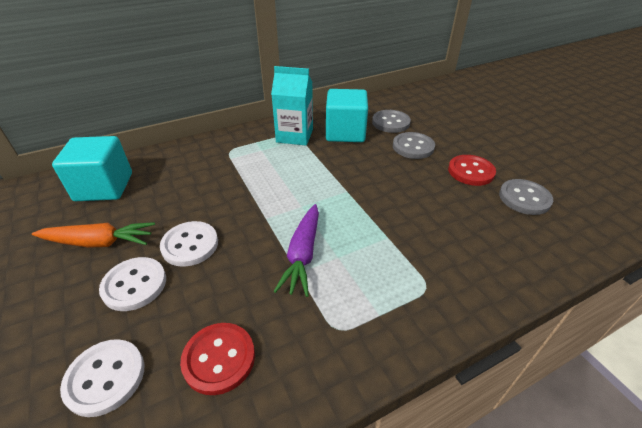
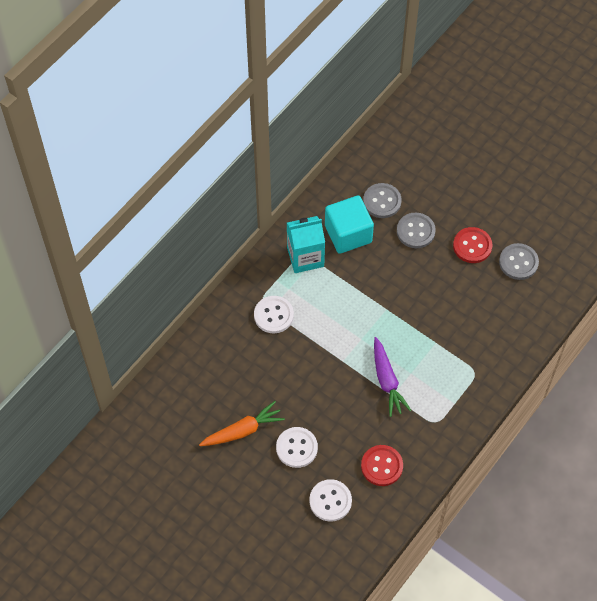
camera: 25 degrees left, 20 degrees up
(104, 187) = (194, 384): turquoise cube -> none
(190, 245) = (307, 405): white button -> white button (273, 315)

